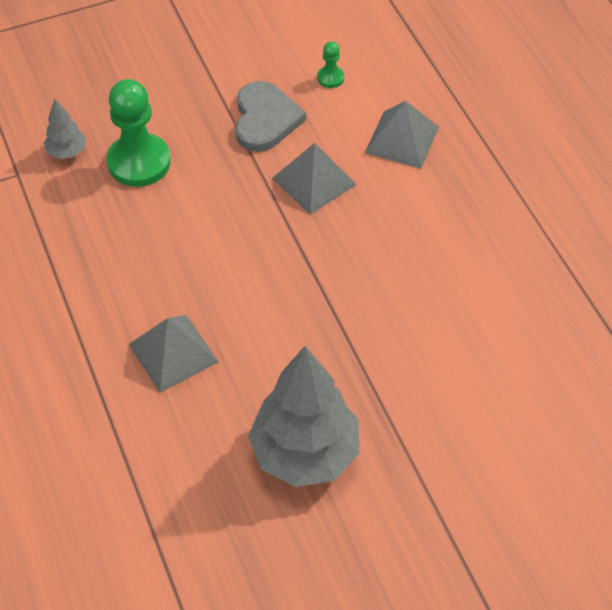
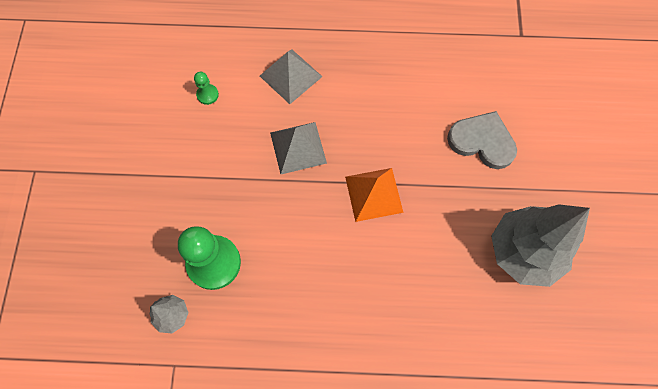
camera: 65 degrees left, 15 degrees up
(173, 353) = (406, 307): grey pyramid -> none
(265, 119) = (222, 155): grey heart -> grey heart (482, 141)
(296, 273) = (373, 194): none -> orange pyramid

